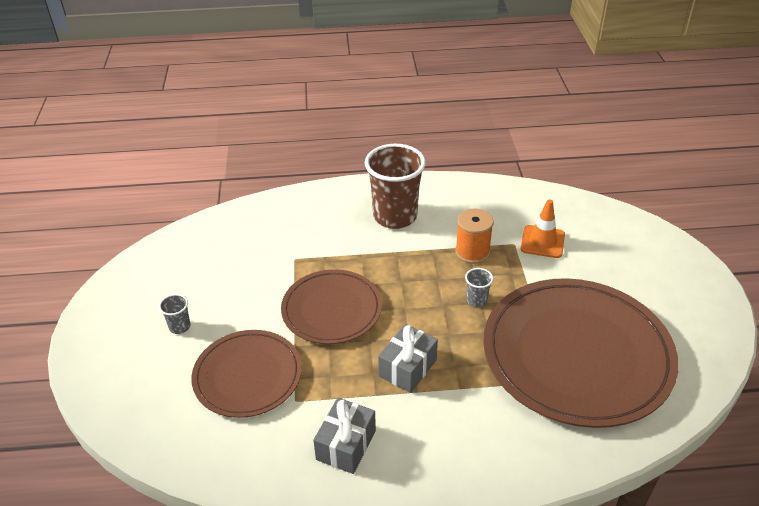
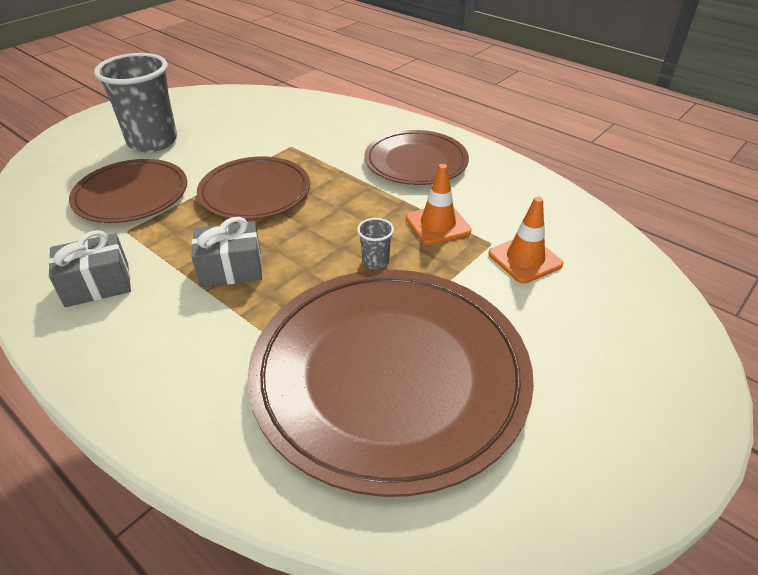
camera: 45 degrees right, 0 degrees up
(179, 327) = (152, 142): grey cup -> grey cup, size x2.37
(395, 216) = (416, 162): brown cup -> brown plate
(472, 252) = (438, 225): orange spool -> orange traffic cone

